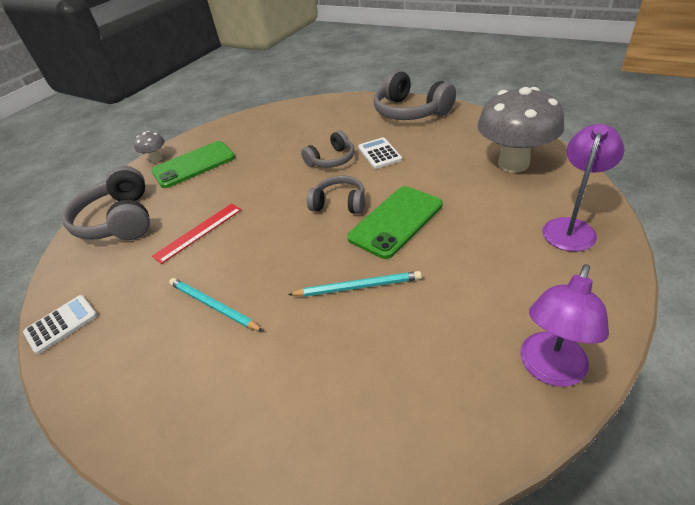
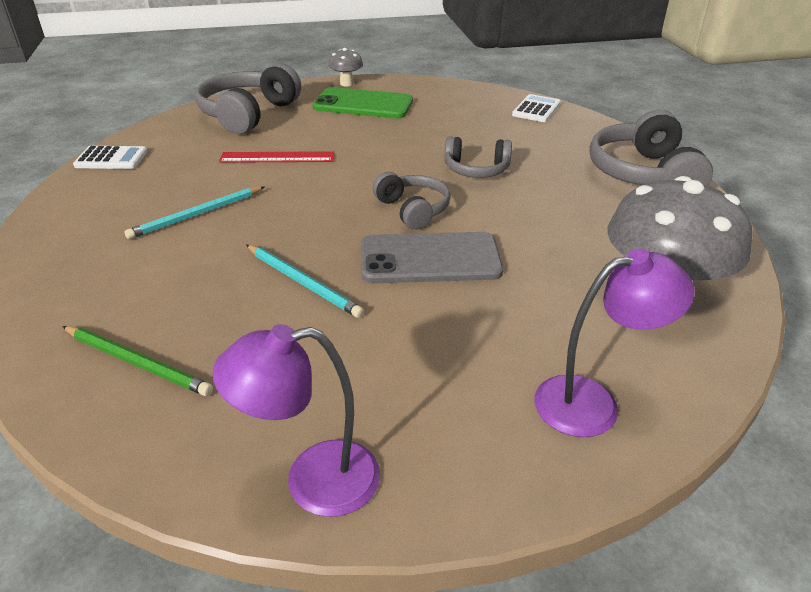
camera: 40 degrees right, 5 degrees down
(213, 306) = (196, 215): turquoise pencil -> turquoise pencil turned 120 degrees counterclockwise
(355, 416) = (137, 363): none -> green pencil
(379, 153) = (530, 193): white calculator -> white calculator (536, 109)
(396, 221) = (430, 259): green phone -> grey phone

